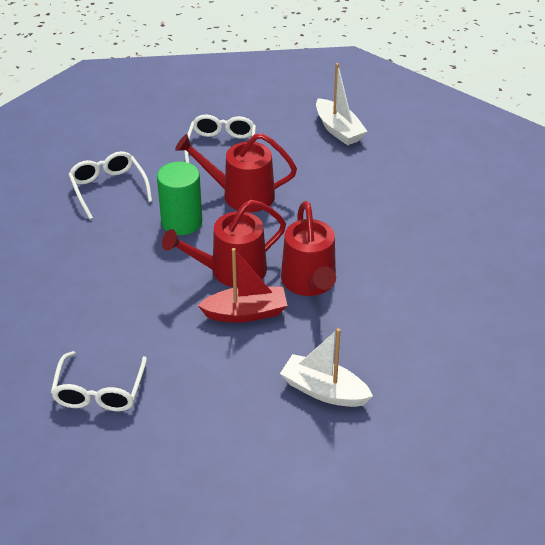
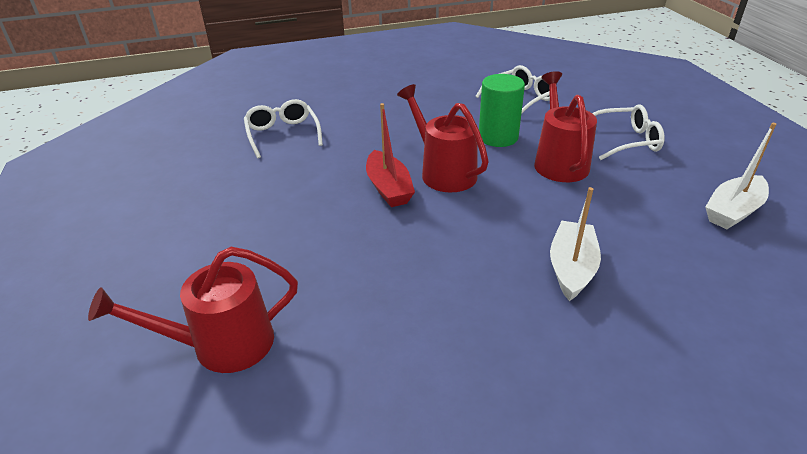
camera: 80 degrees right, 5 degrees down
(99, 392) = (282, 134): white glasses -> white glasses turned 75 degrees clockwise
(310, 283) = (446, 222): red watering can -> red watering can (221, 345)
(324, 390) = (290, 250): white boat -> white boat (571, 268)

